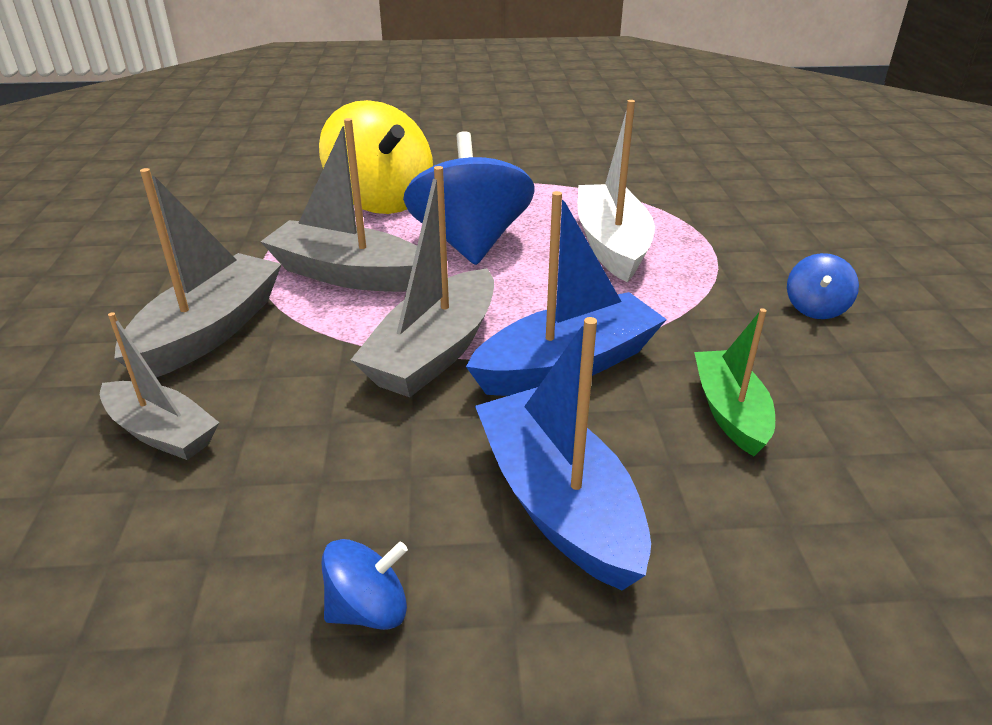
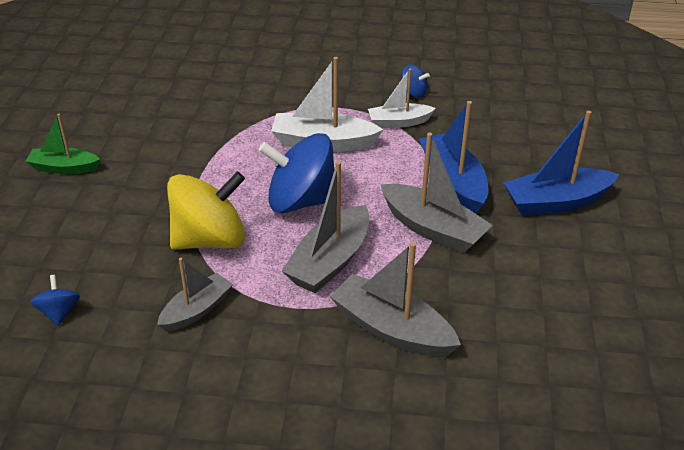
camera: 80 degrees left, 5 degrees up
(162, 432) = (499, 341): grey boat -> grey boat (196, 310)
(368, 609) = (618, 262): blue spinning top -> blue spinning top (59, 312)
(711, 301) = (399, 122): none -> white boat
(730, 412) = (497, 141): green boat -> green boat (64, 168)

